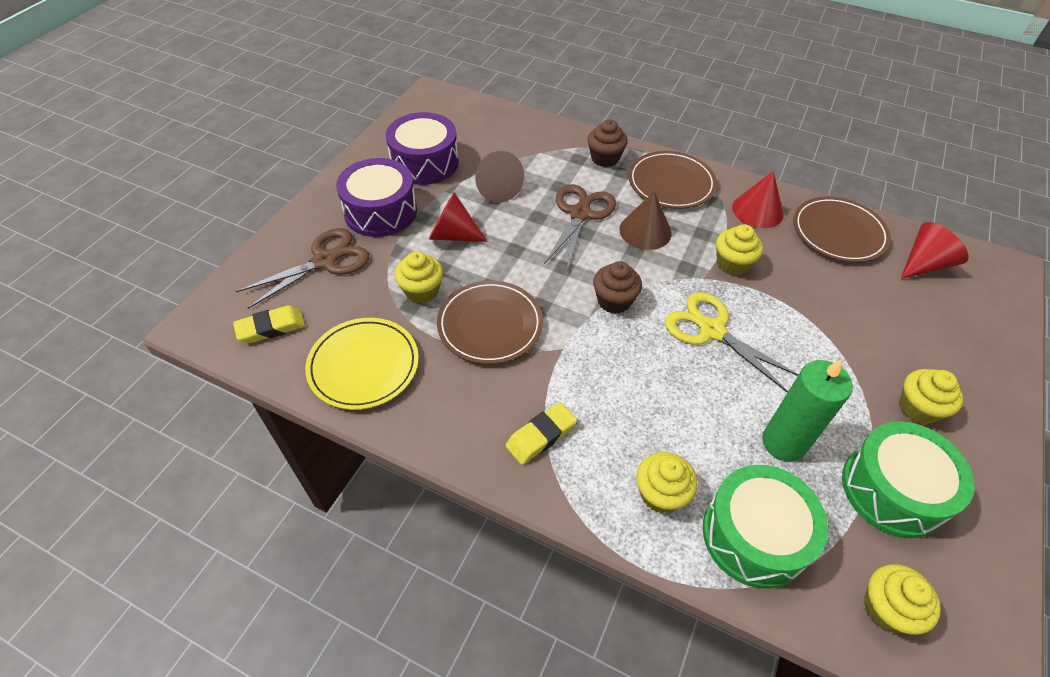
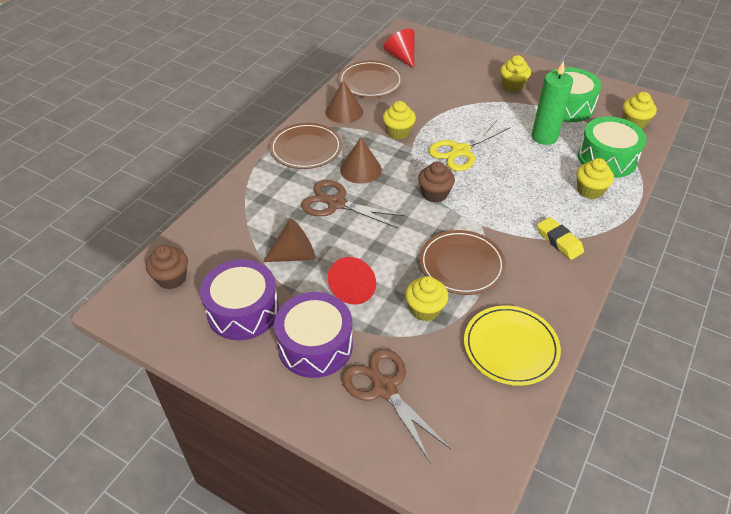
camera: 85 degrees left, 5 degrees down
(271, 328) = (473, 425): yellow eraser -> none
(605, 158) = (265, 182): brown cupcake -> brown cupcake (171, 278)
(757, 210) = (344, 112): red cone -> brown cone

